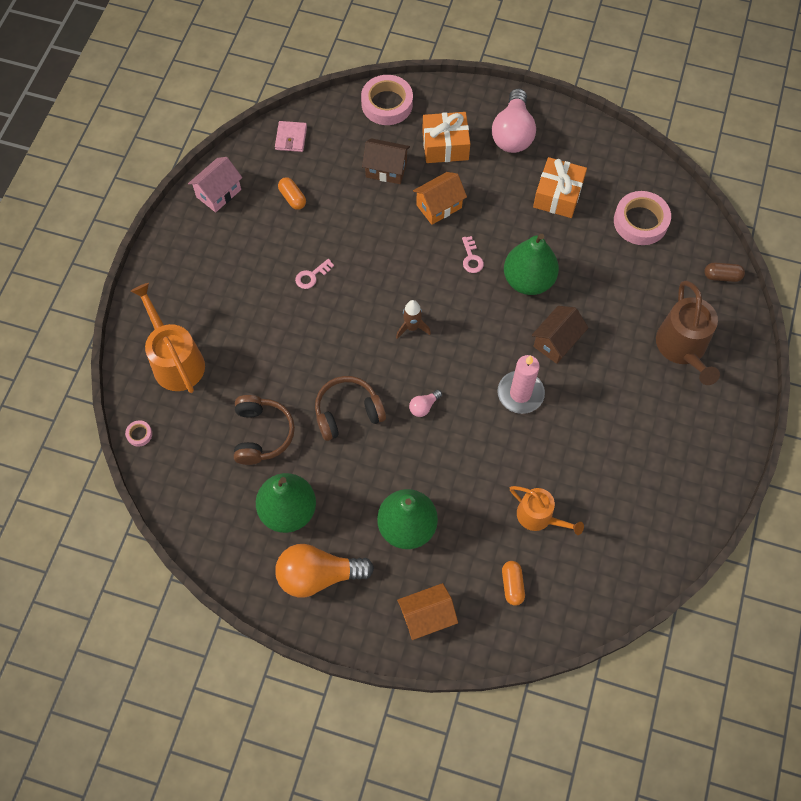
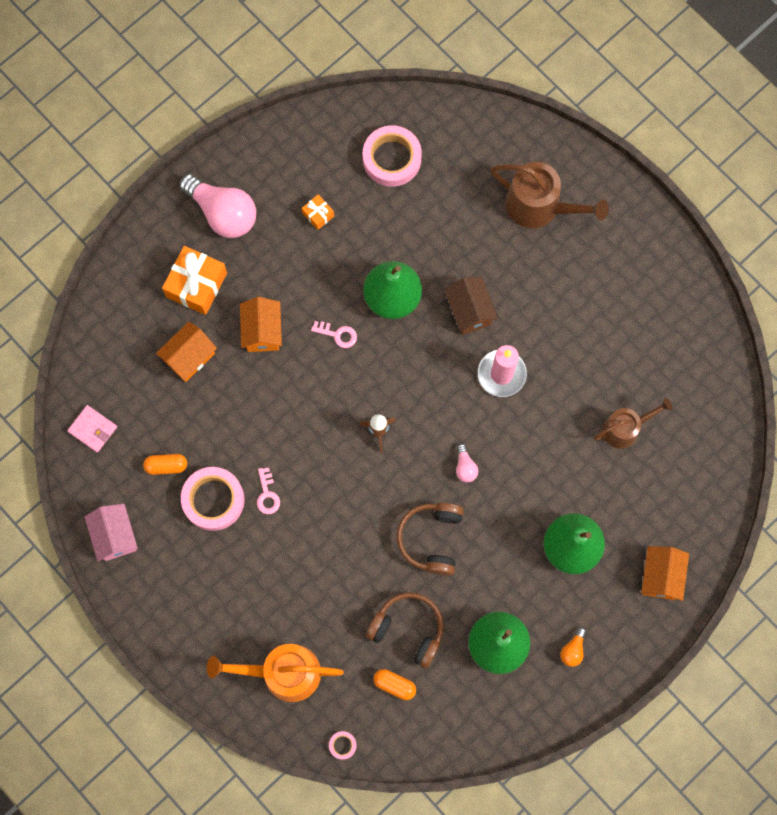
camera: 60 degrees left, 10 degrees up
(318, 575) = (573, 650): orange light bulb -> orange light bulb, size x0.43
(386, 170) = (189, 357): brown house -> orange house
(387, 104) = (111, 312): pink tape -> pink tape (213, 500)
(512, 585) = (672, 488): orange capsule -> orange capsule (394, 685)
(538, 516) = (625, 429): orange watering can -> brown watering can
(558, 195) = (318, 214): orange gift -> orange gift, size x0.50
(722, 276) = (490, 125): brown capsule -> none

